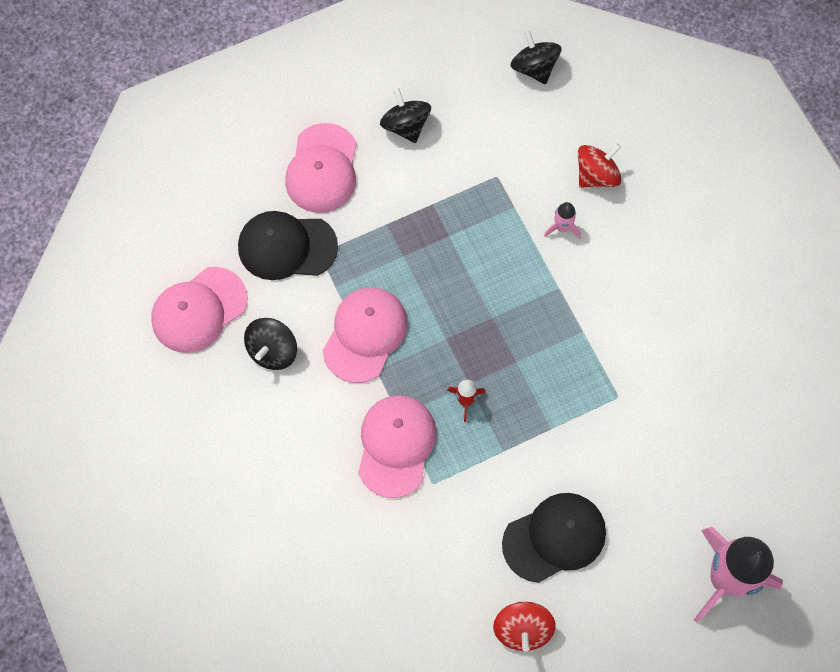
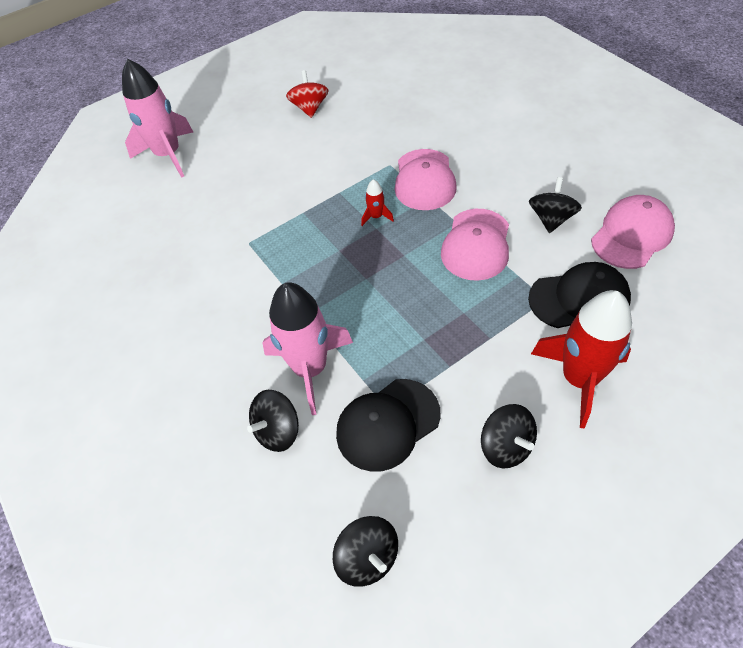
camera: 175 degrees right, 15 degrees down
(322, 169) = (579, 379): pink cap -> red rocket
(554, 538) = (293, 153): black cap -> black cap (387, 424)
(562, 228) = (310, 368): pink rocket -> pink rocket, size x2.36
(596, 175) = (278, 431): red spinning top -> black spinning top

